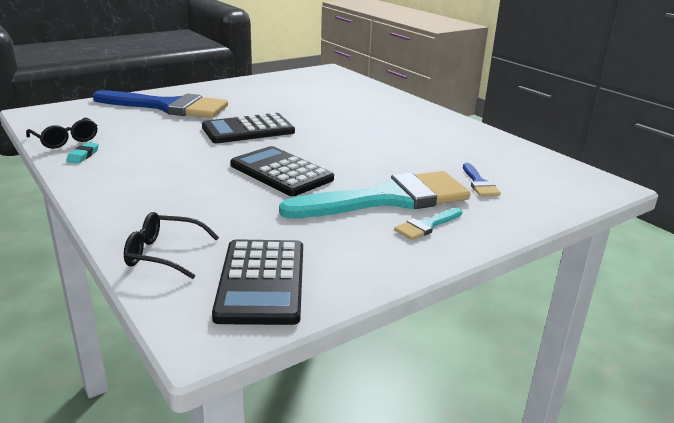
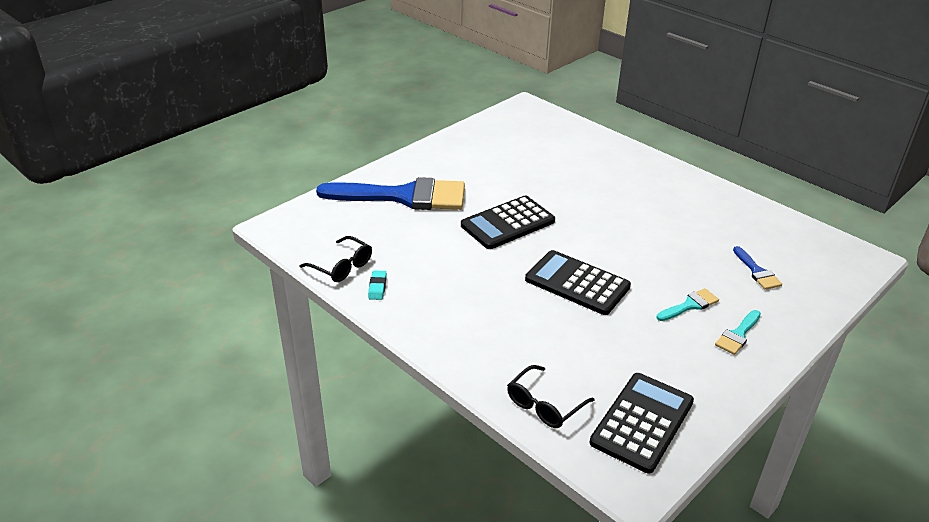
camera: 10 degrees left, 10 degrees up
(164, 254) = (545, 404): black glasses -> black glasses turned 45 degrees counterclockwise
(262, 282) = (642, 422): black calculator -> black calculator turned 135 degrees counterclockwise
(388, 199) = (689, 305): turquoise brush -> turquoise brush, size x0.41

